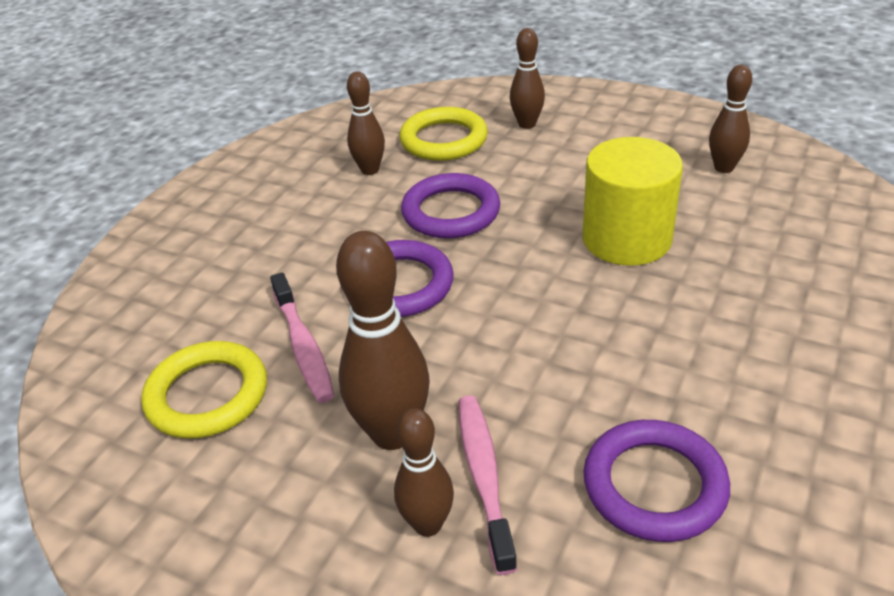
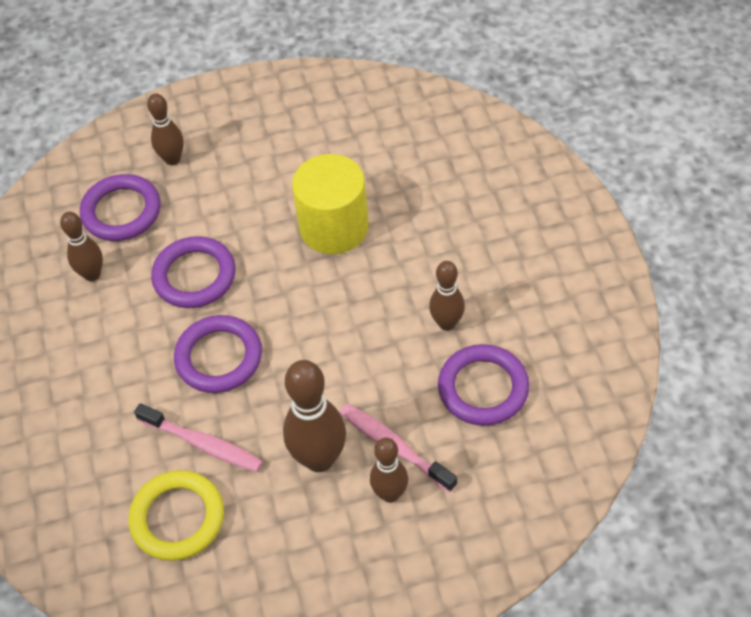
camera: 40 degrees left, 15 degrees up
(444, 140) = (121, 211): yellow ring -> purple ring
(724, 168) = (347, 125): brown bowling pin -> brown bowling pin (447, 323)

